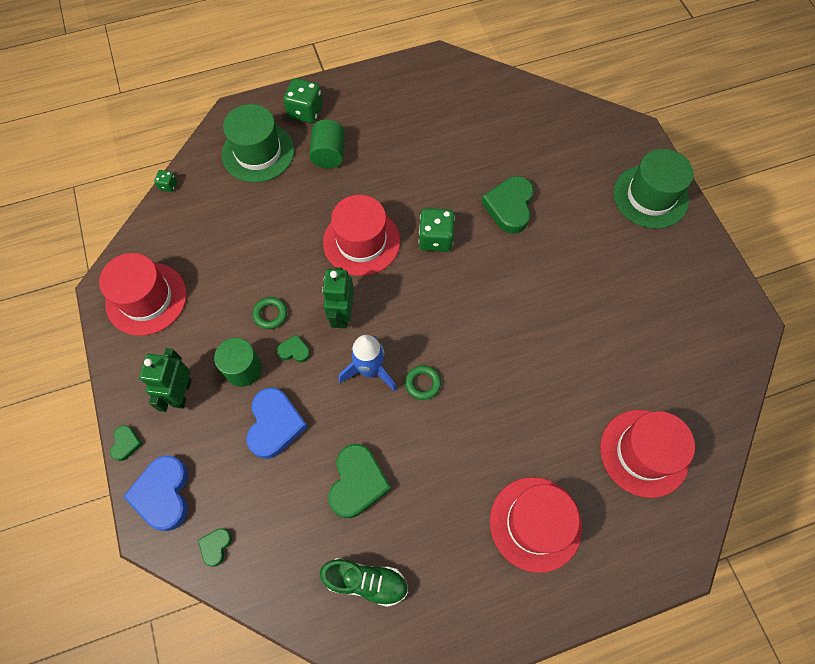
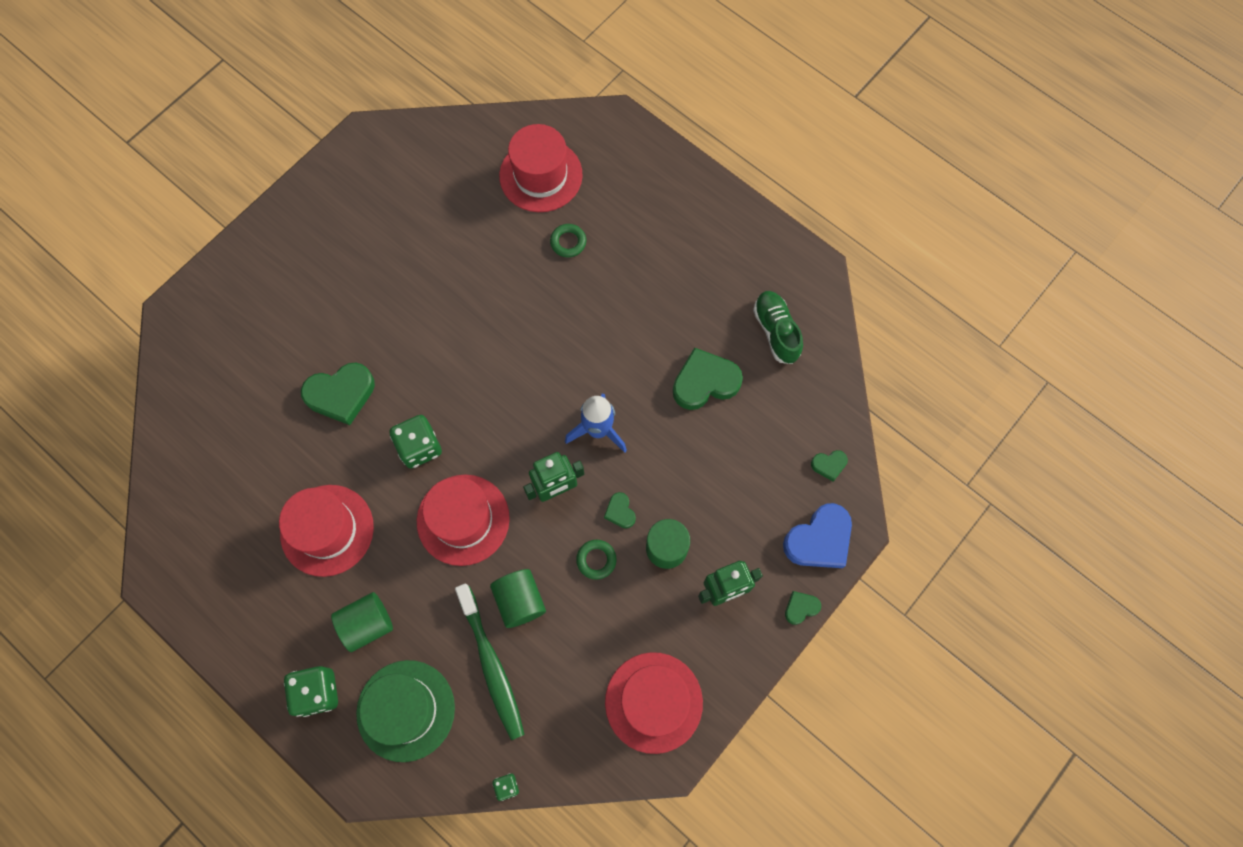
camera: 120 degrees left, 5 degrees up
(249, 212) = (491, 664): none -> green toothbrush
(275, 424) = (699, 483): blue heart -> none
(278, 250) = (520, 601): none -> green cylinder
(422, 383) = (583, 377): green ring -> green ring (568, 242)
(535, 523) = (650, 230): red hat -> red hat (327, 530)
(650, 196) = (258, 268): green hat -> none

